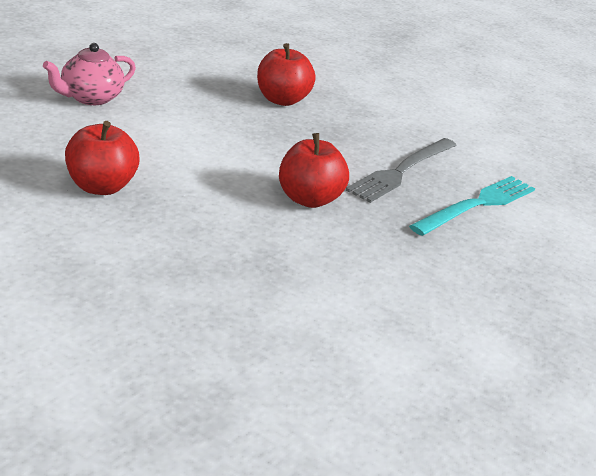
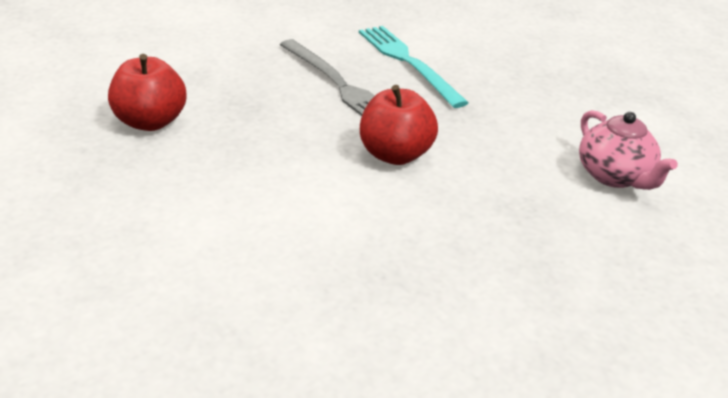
camera: 70 degrees left, 5 degrees up
(90, 98) = (84, 288): pink teapot -> pink teapot (615, 176)
(100, 187) = (358, 311): red apple -> none

